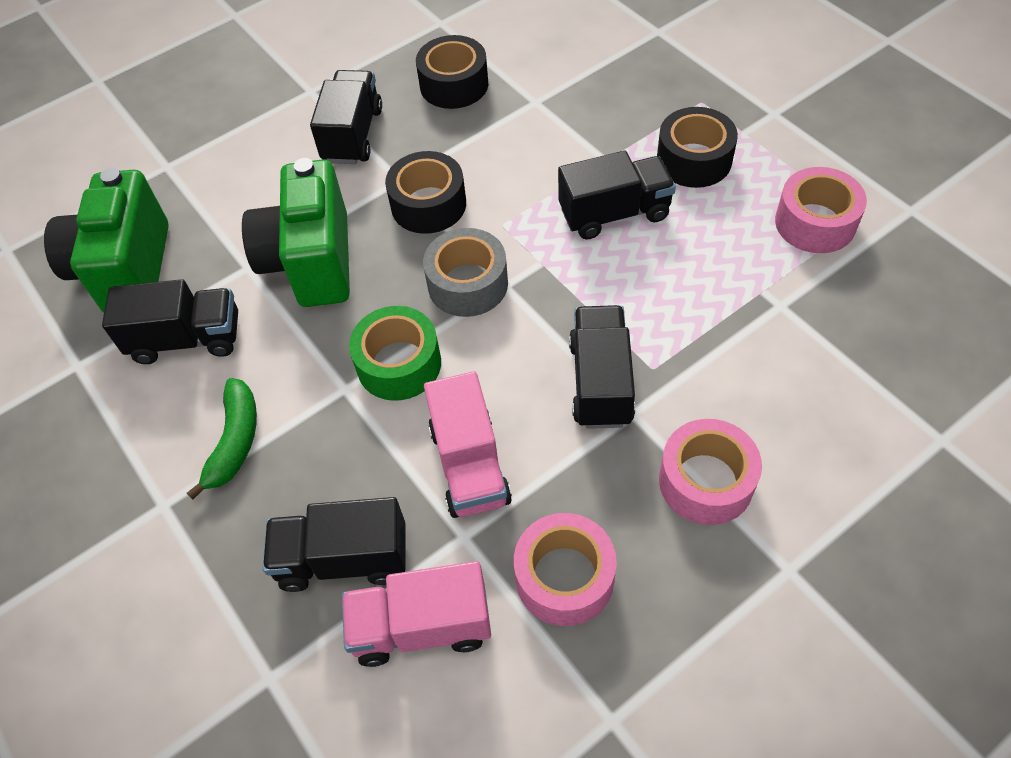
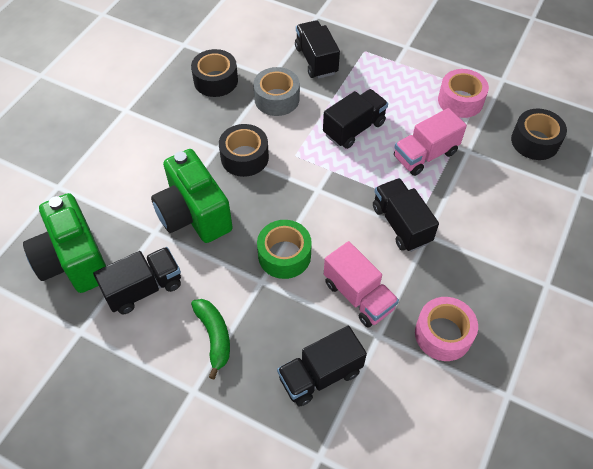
camera: 30 degrees left, 0 degrees up
(352, 135) = (171, 129): black truck -> black truck (316, 60)
(421, 626) = (385, 392): pink truck -> pink truck (425, 155)
(468, 284) = (296, 196): grey tape -> grey tape (277, 99)
(694, 160) = (379, 85): black tape -> black tape (535, 141)
(706, 481) = (483, 256): pink tape -> none

